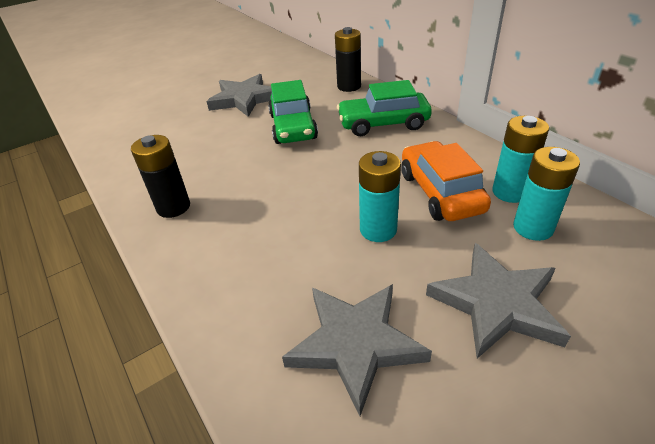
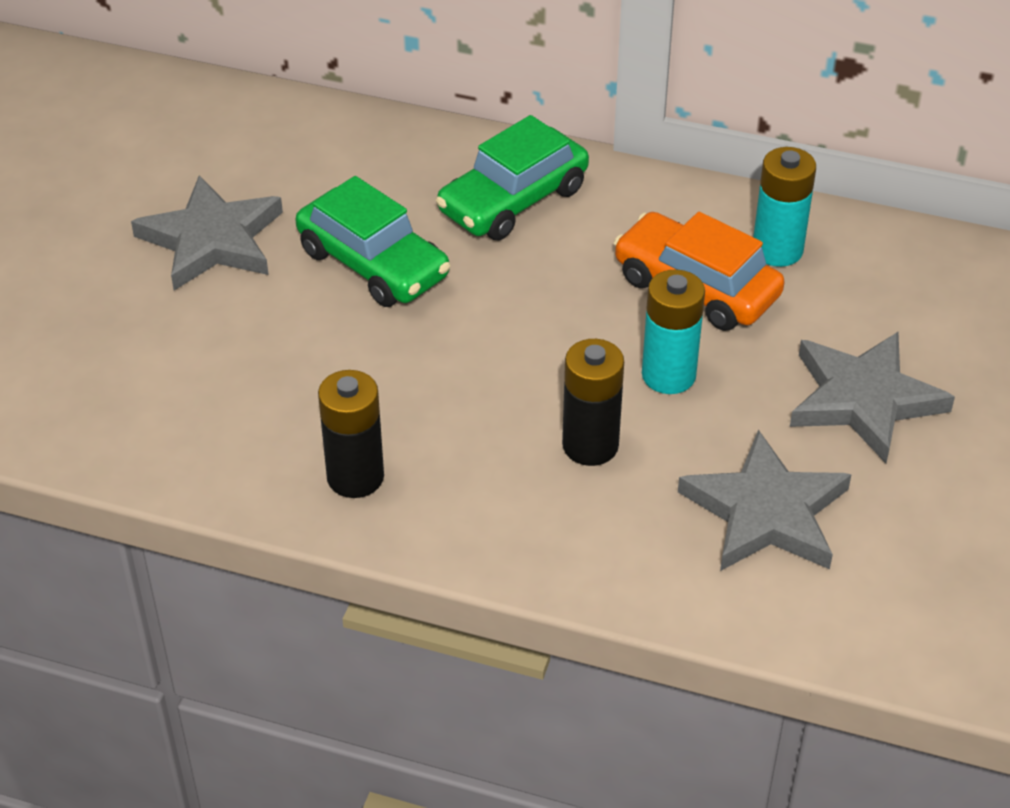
camera: 40 degrees left, 5 degrees up
(349, 86) = (377, 141): black battery -> black battery (590, 445)
(533, 228) = (836, 290): turquoise battery -> none

